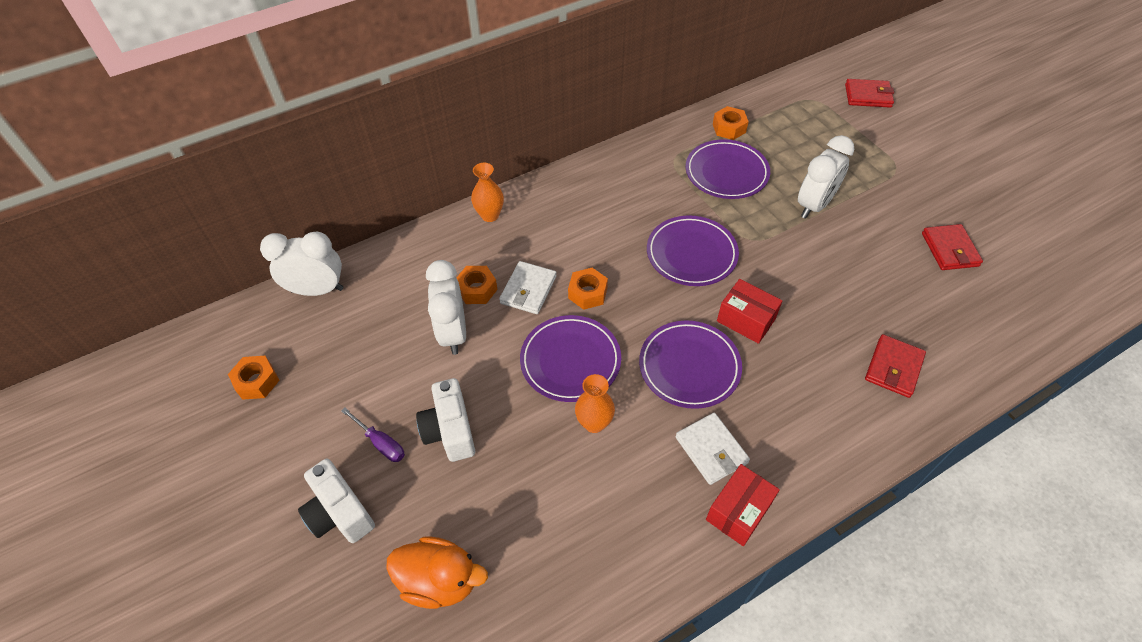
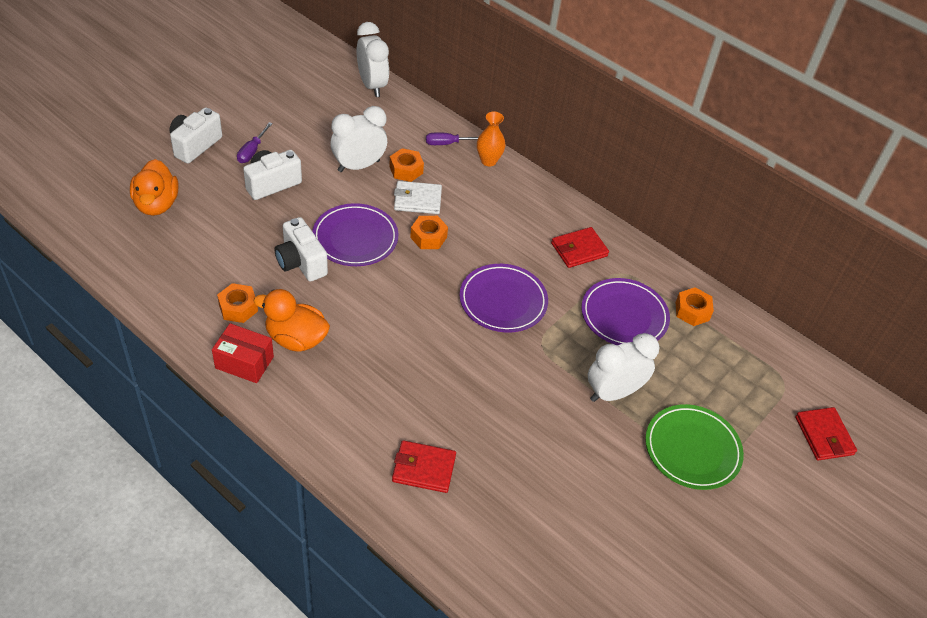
camera: 65 degrees right, 5 degrees down
(257, 381) = (283, 80): orange nut -> orange nut (238, 308)
(449, 243) = (448, 143): none -> purple screwdriver
(594, 423) = (301, 262): orange vase -> white camera
(689, 366) = (374, 315): purple plate -> none
(711, 450) = (296, 339): white wallet -> orange duck
(746, 320) = (440, 349): red box -> none
(814, 205) = (613, 393): white clock -> white clock turned 135 degrees clockwise
(878, 173) = (692, 449): none -> green plate
(949, 250) = (604, 520): red wallet -> red wallet (579, 250)

